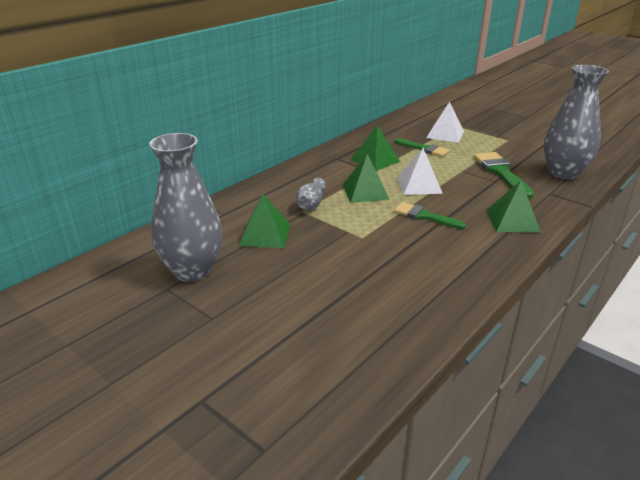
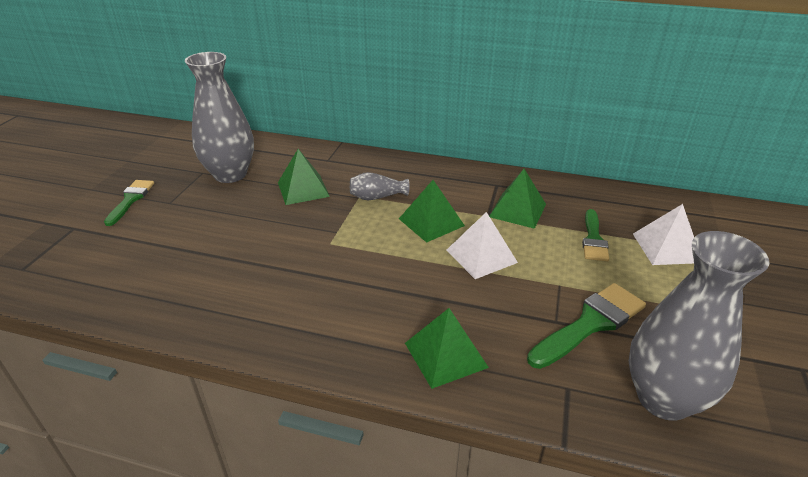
camera: 65 degrees right, 5 degrees up
(424, 216) = (404, 276): green brush -> green brush (131, 200)

